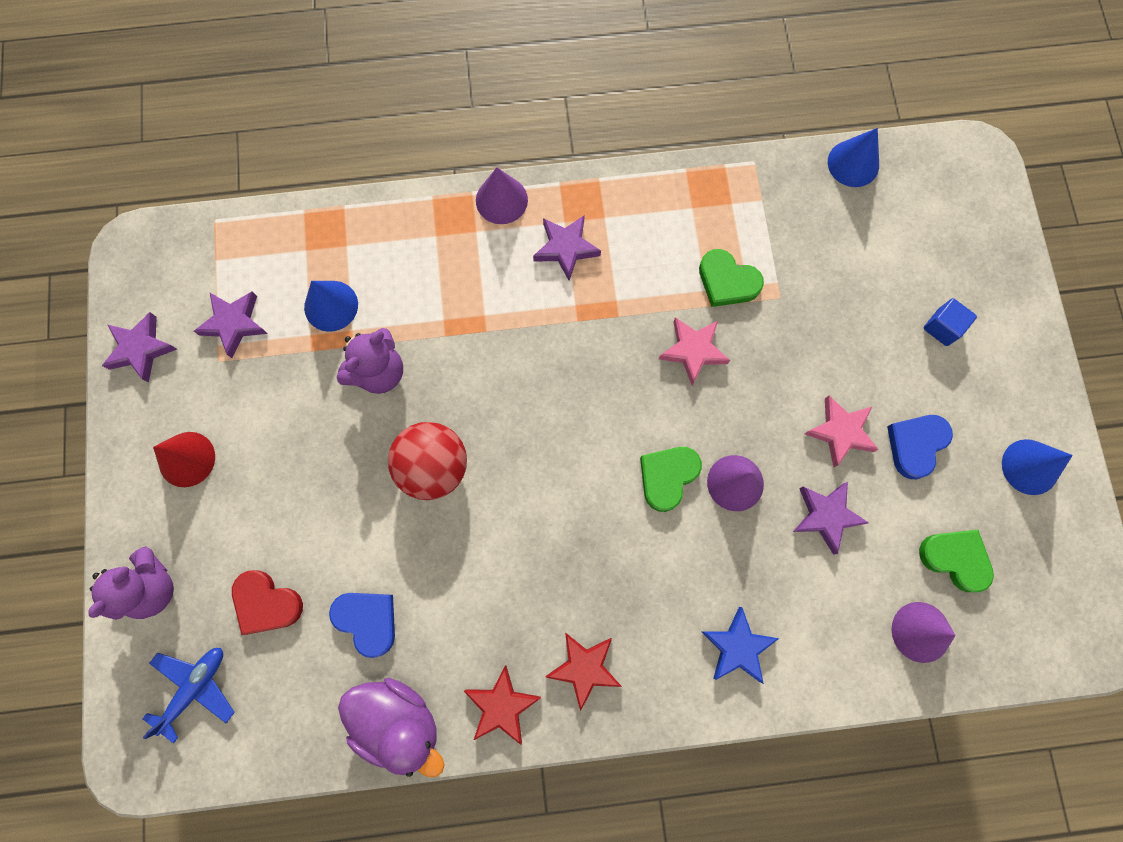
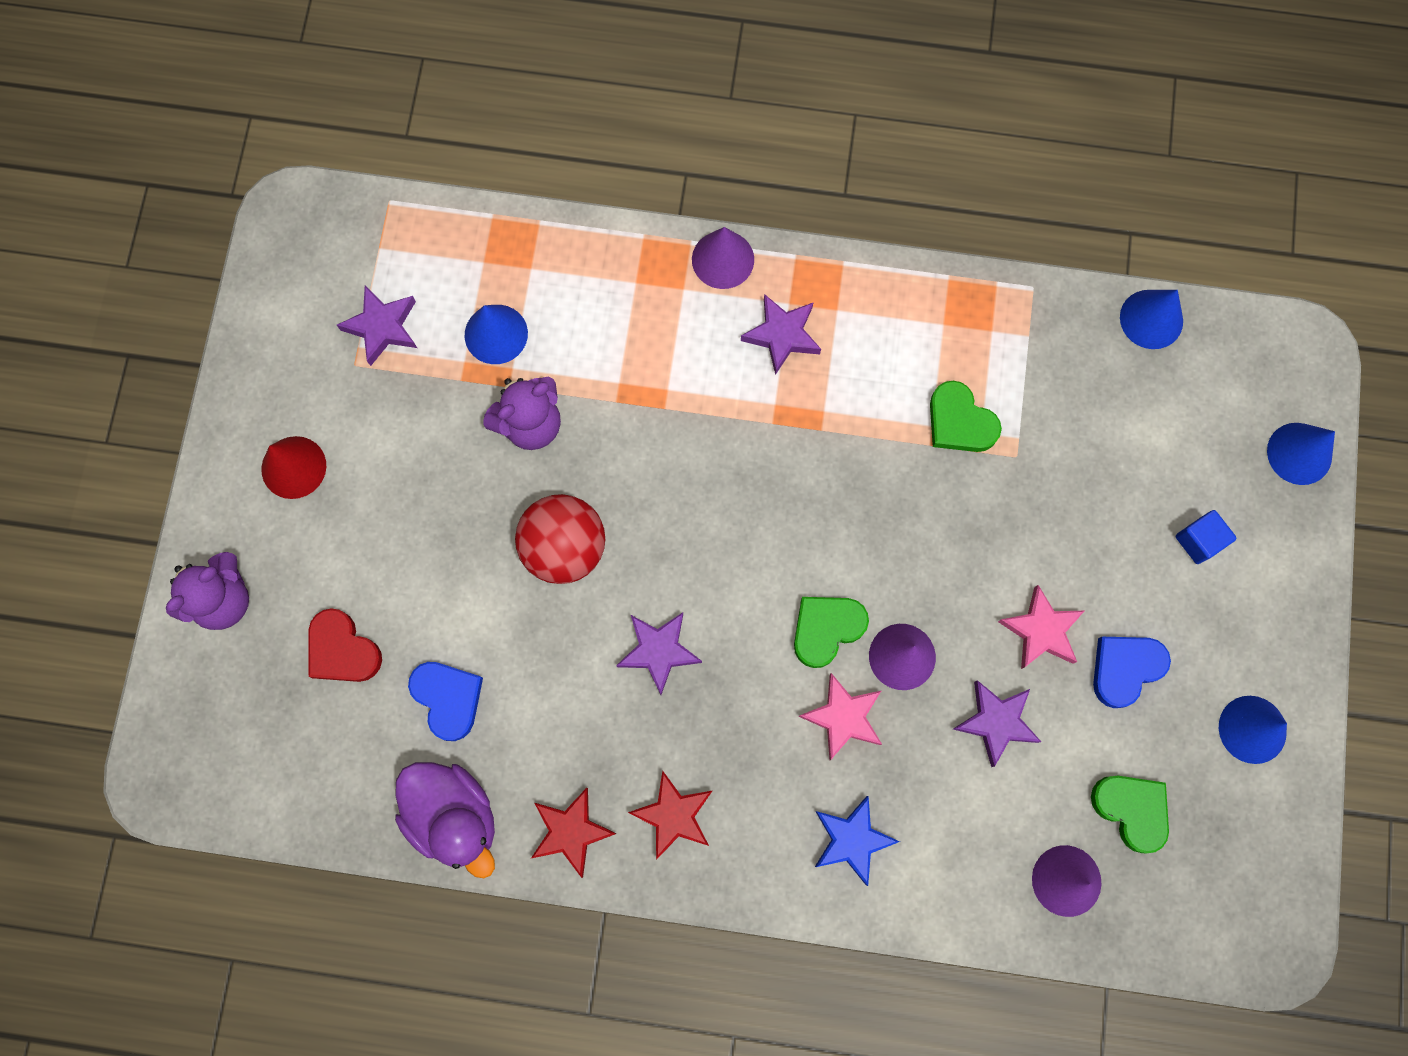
camera: 15 degrees right, 0 degrees up
(141, 349) = (272, 329): purple star -> purple star (658, 651)
(195, 688) = (243, 721): blue plane -> none
(693, 351) = (897, 492): pink star -> pink star (843, 717)
(998, 239) = (1299, 453): none -> blue cone

